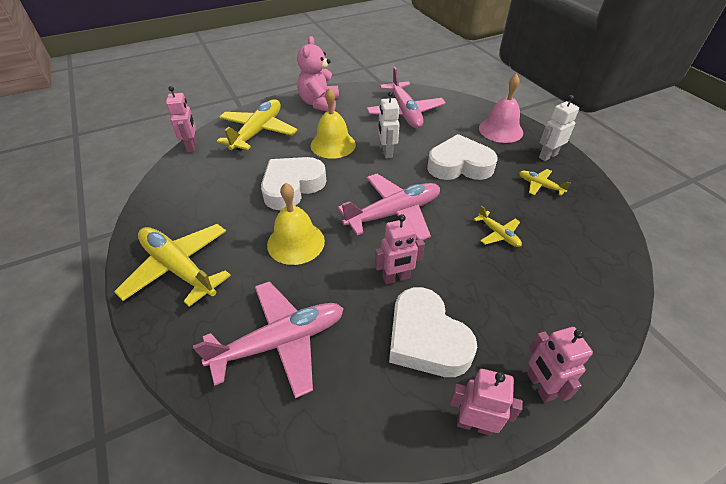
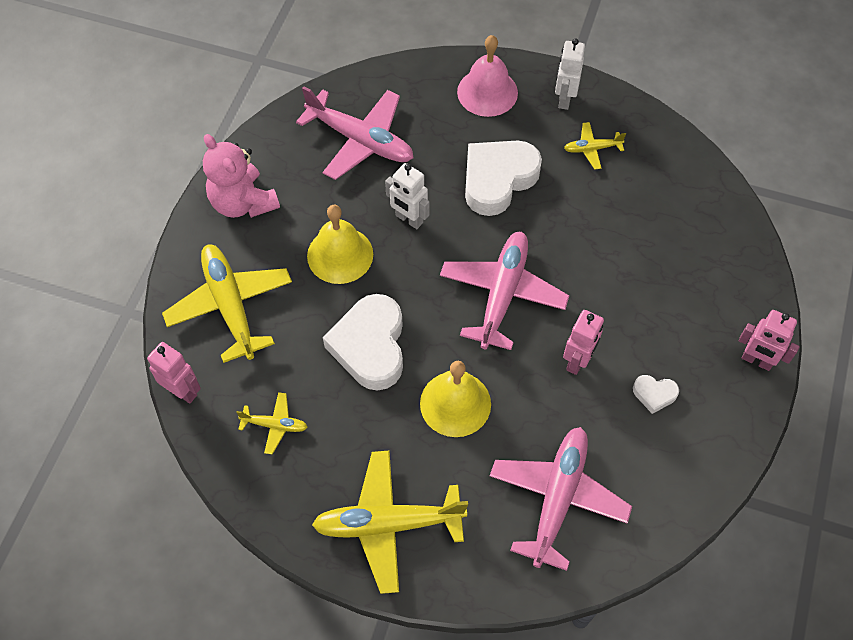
camera: 45 degrees left, 15 degrees up
(426, 339) = (654, 394): white heart -> white heart, size x0.45
(474, 424) = (743, 428): pink robot -> none
(498, 234) = (610, 241): yellow plane -> yellow plane (275, 425)

